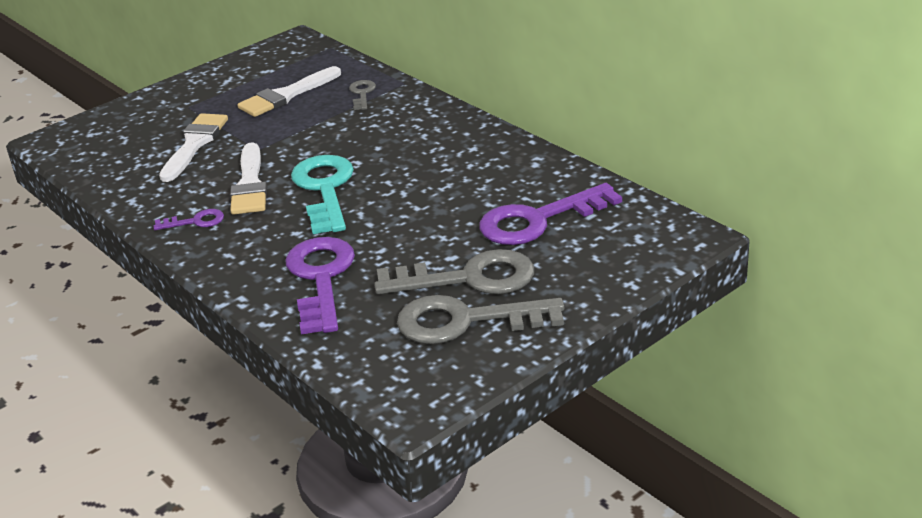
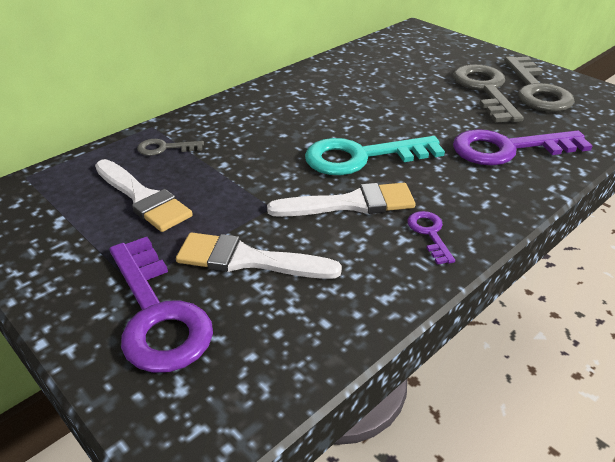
camera: 95 degrees left, 5 degrees up
(539, 220) = (404, 68): purple key -> purple key (157, 313)

